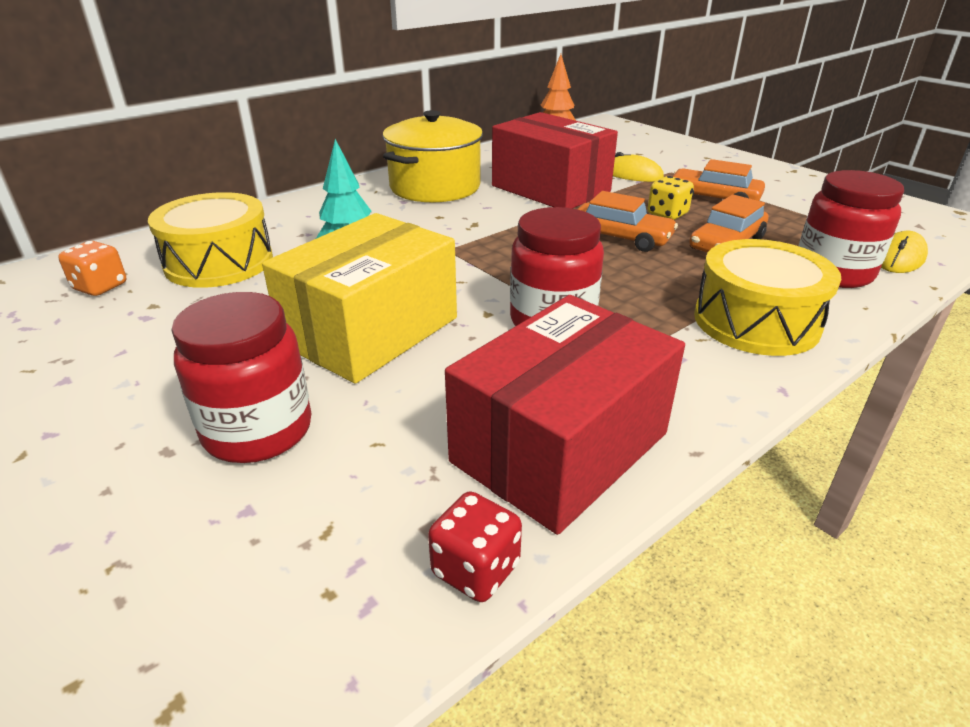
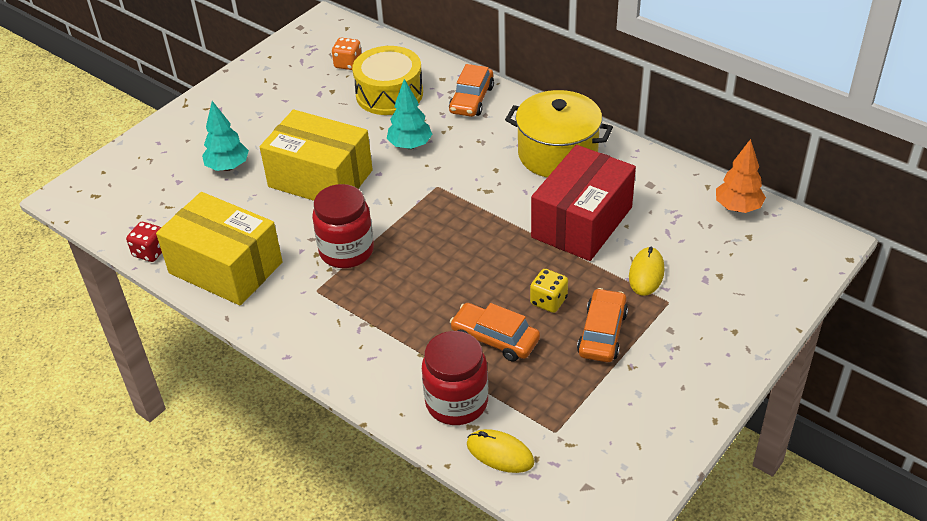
camera: 80 degrees right, 10 degrees up
(258, 430) = (228, 167): red jar -> turquoise tree
(560, 447) = (225, 268): red box -> yellow box
(620, 237) = (487, 274): orange car -> orange car (471, 99)
(756, 321) = (366, 349): yellow drum -> none

